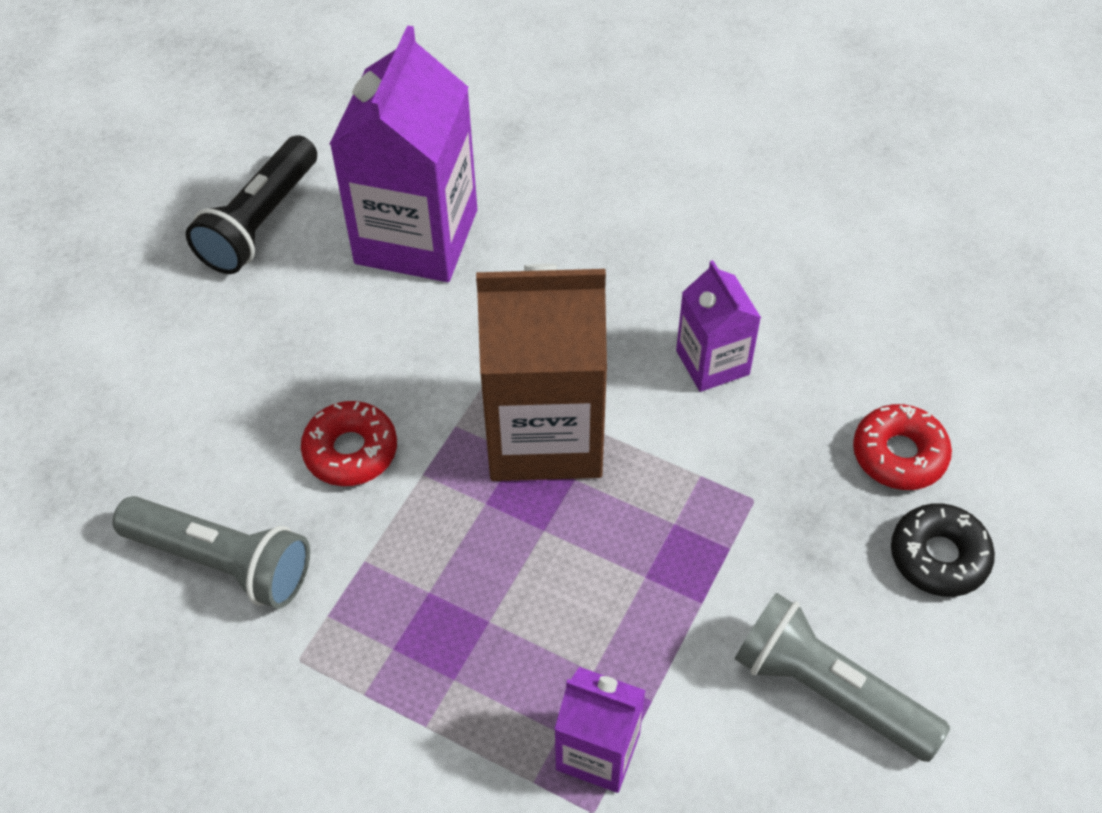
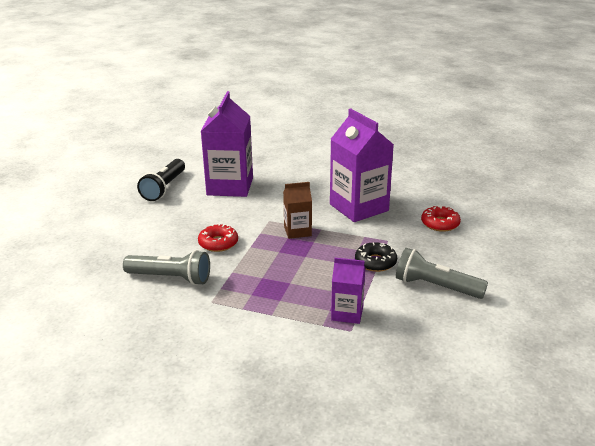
camera: 10 degrees left, 25 degrees down
(544, 433) = (297, 231): brown carton -> brown carton, size x0.52
(712, 362) = (359, 207): purple carton -> purple carton, size x1.91
(939, 556) = (465, 248): black donut -> black donut (375, 262)

